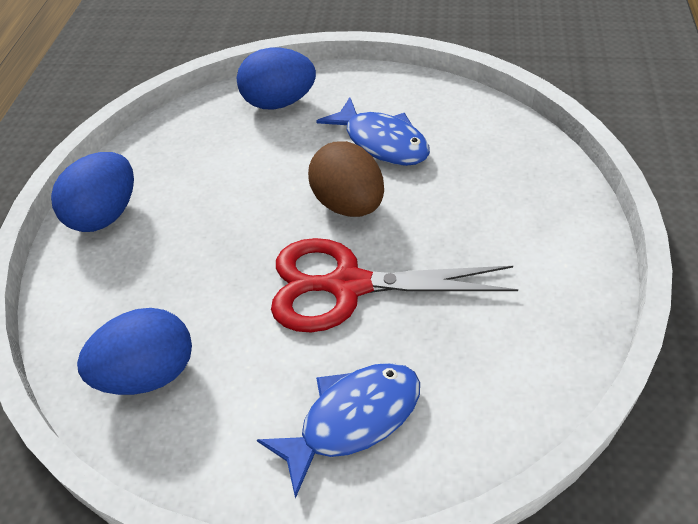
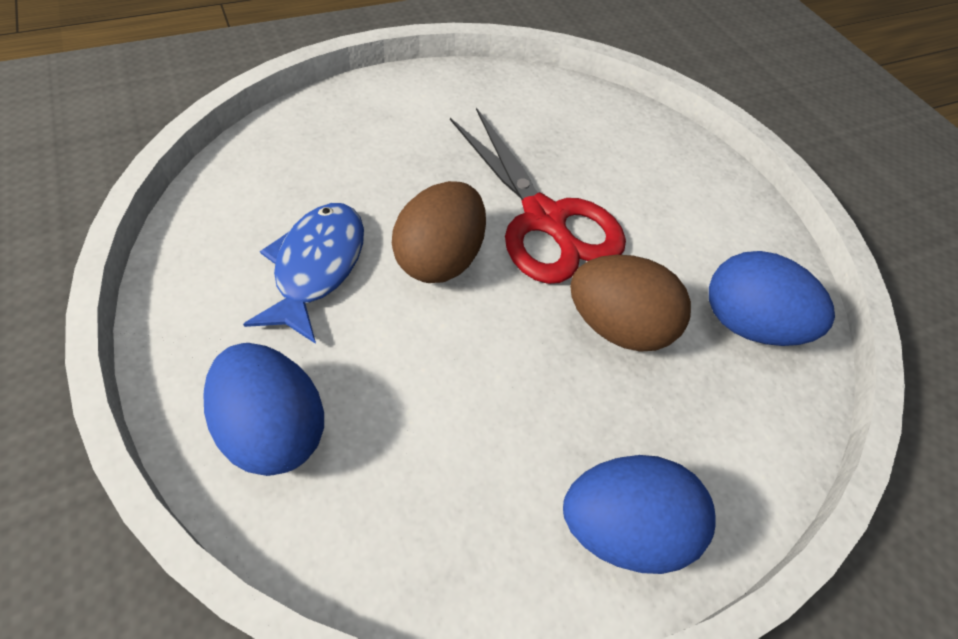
camera: 130 degrees left, 5 degrees up
(217, 281) = (618, 327): none -> brown egg
(352, 419) = (658, 171): blue fish -> none

